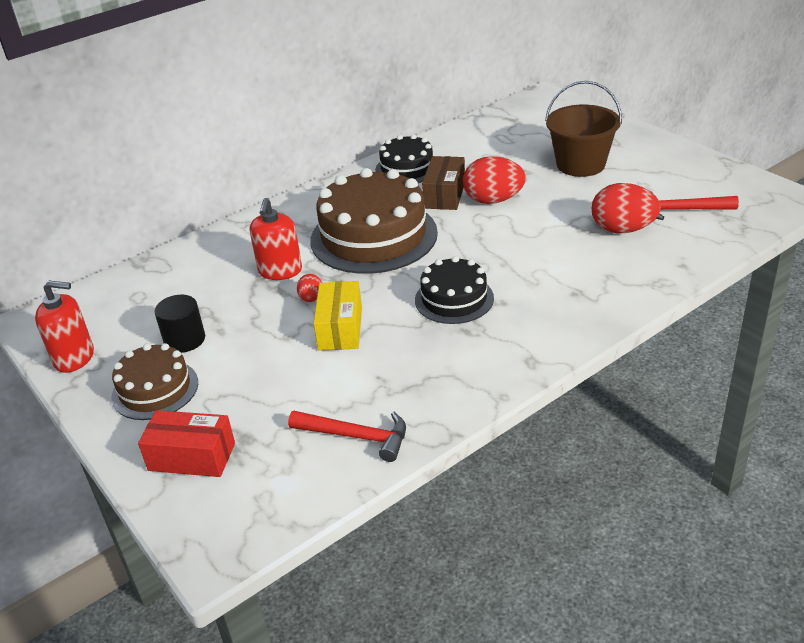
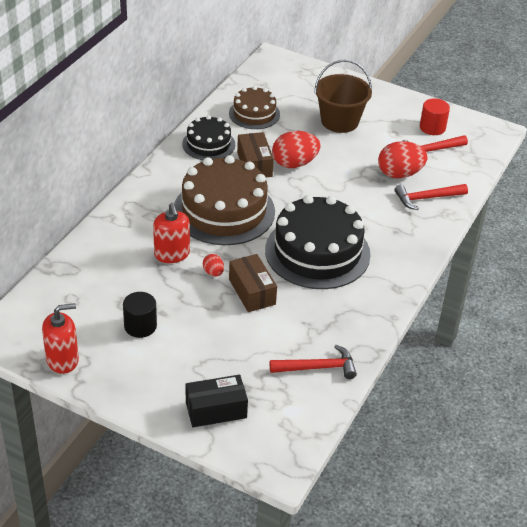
camera: 30 degrees left, 5 degrees up
(155, 389) = (149, 369): brown cake -> brown cake (254, 114)
(192, 457) = (216, 410): red box -> black box
(340, 328) = (252, 292): yellow box -> brown box
(454, 299) = (317, 252): black cake -> black cake, size x1.79
(643, 262) = (427, 198): none -> red hammer
(701, 185) = (432, 127): none -> red cylinder

